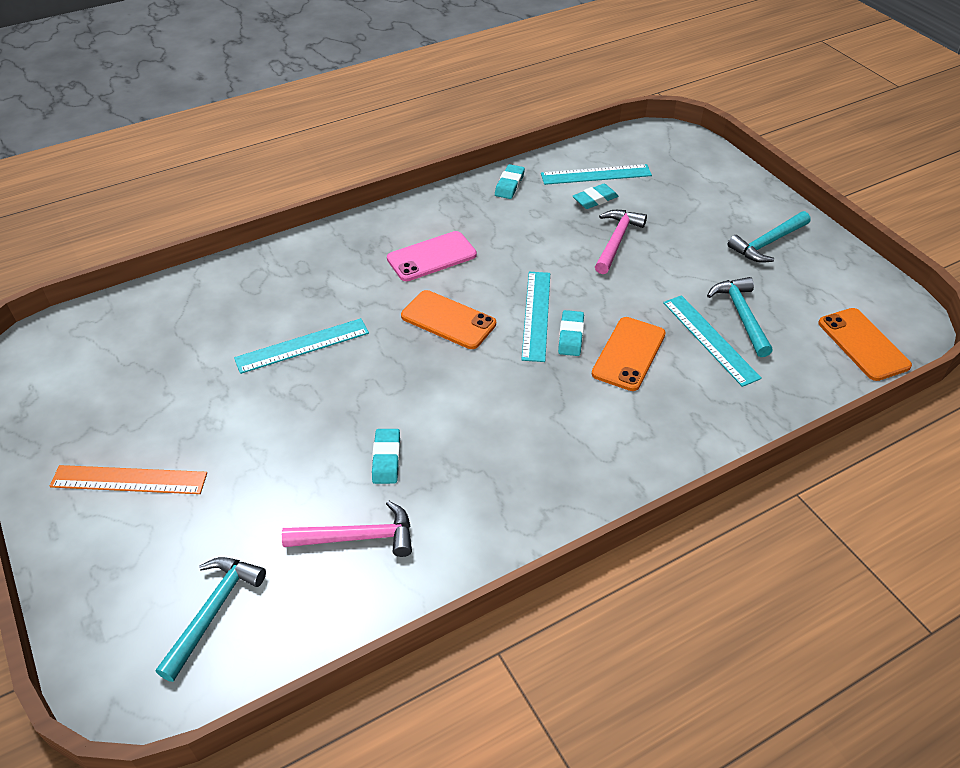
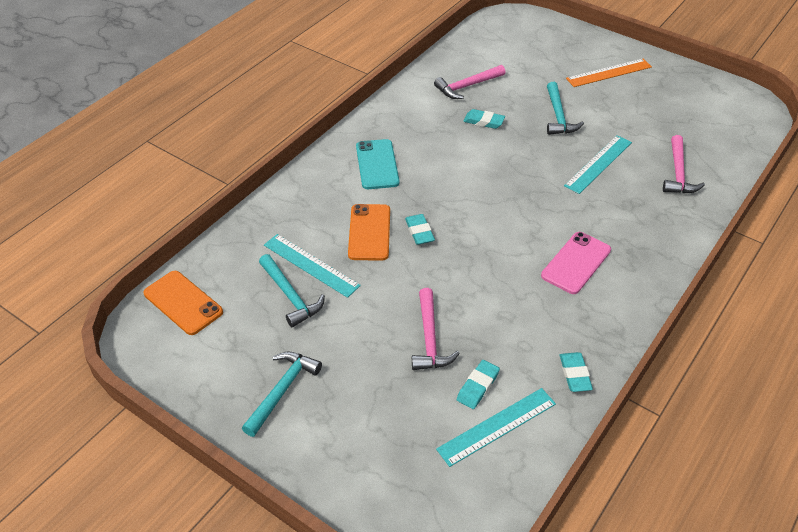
camera: 155 degrees right, 0 degrees up
(213, 612) = (508, 45): turquoise hammer -> turquoise hammer (558, 116)
(229, 305) = (678, 173): none -> pink hammer
(386, 459) = (484, 121): turquoise eraser -> turquoise eraser turned 45 degrees counterclockwise
(448, 320) = (517, 214): orange phone -> none
(536, 315) = (455, 240): turquoise ruler -> none
(576, 441) = (377, 164): none -> turquoise phone

